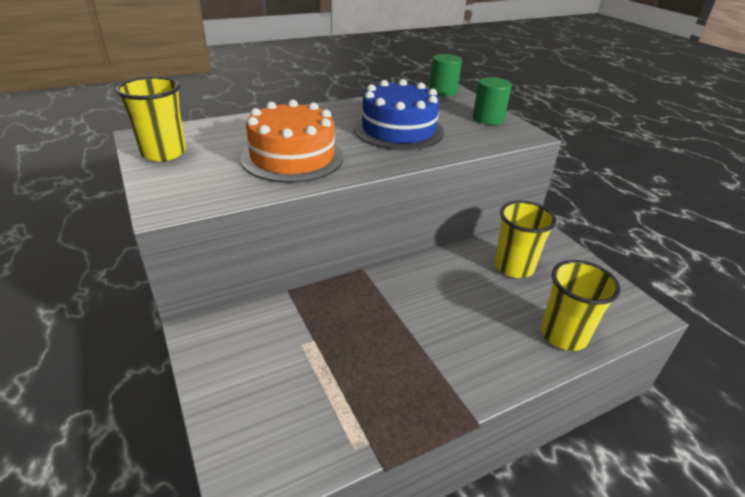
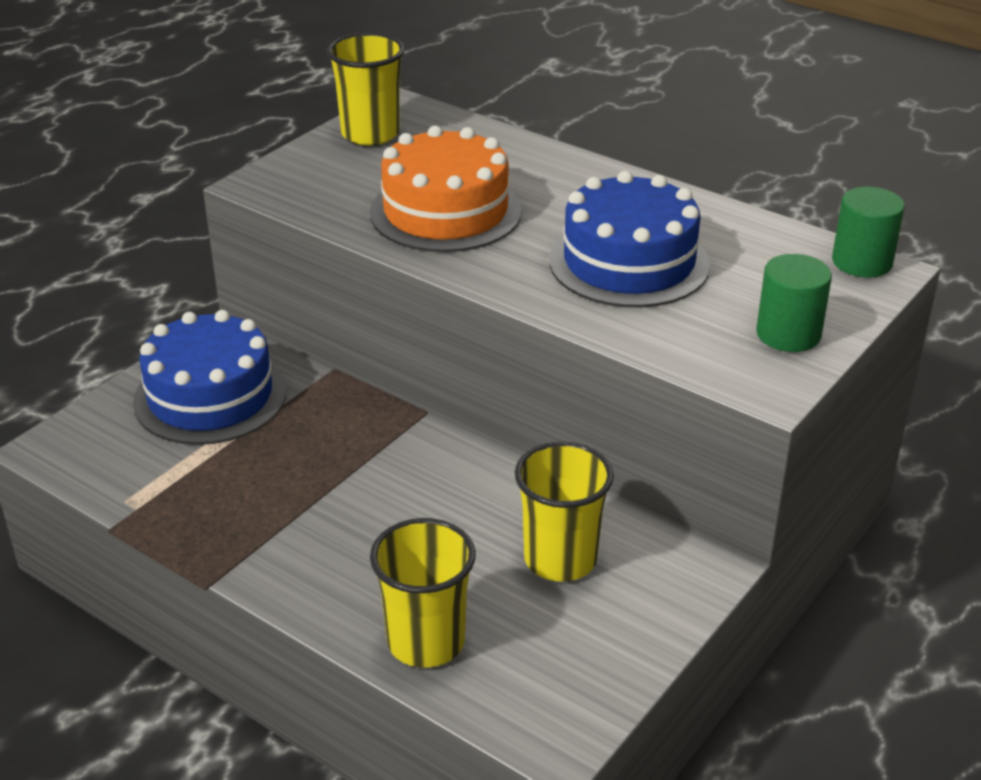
camera: 65 degrees right, 0 degrees up
(265, 359) = (210, 396): none -> blue cake

